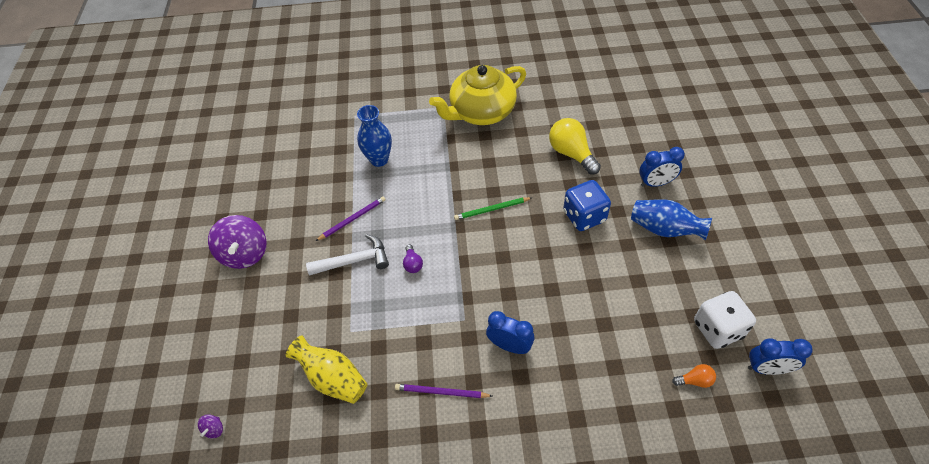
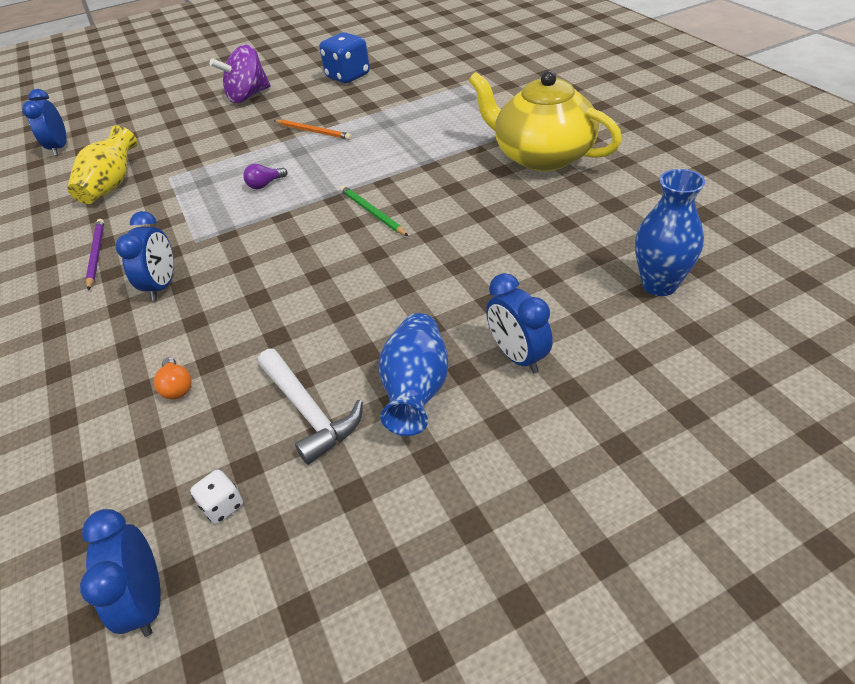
camera: 70 degrees right, 10 degrees down
(214, 429) = (59, 148): purple spinning top -> blue clock
(353, 219) = (313, 131): purple pencil -> orange pencil
(354, 261) = (257, 150): white hammer -> white hammer (308, 412)
(379, 159) = (408, 118): blue vase -> blue vase (659, 285)
(571, 153) = (520, 250): yellow light bulb -> none
(584, 216) = (400, 294): blue dice -> blue dice (348, 76)
(695, 380) = (118, 492): orange light bulb -> orange light bulb (177, 387)
(717, 329) = (222, 506): white dice -> white dice, size x0.47

